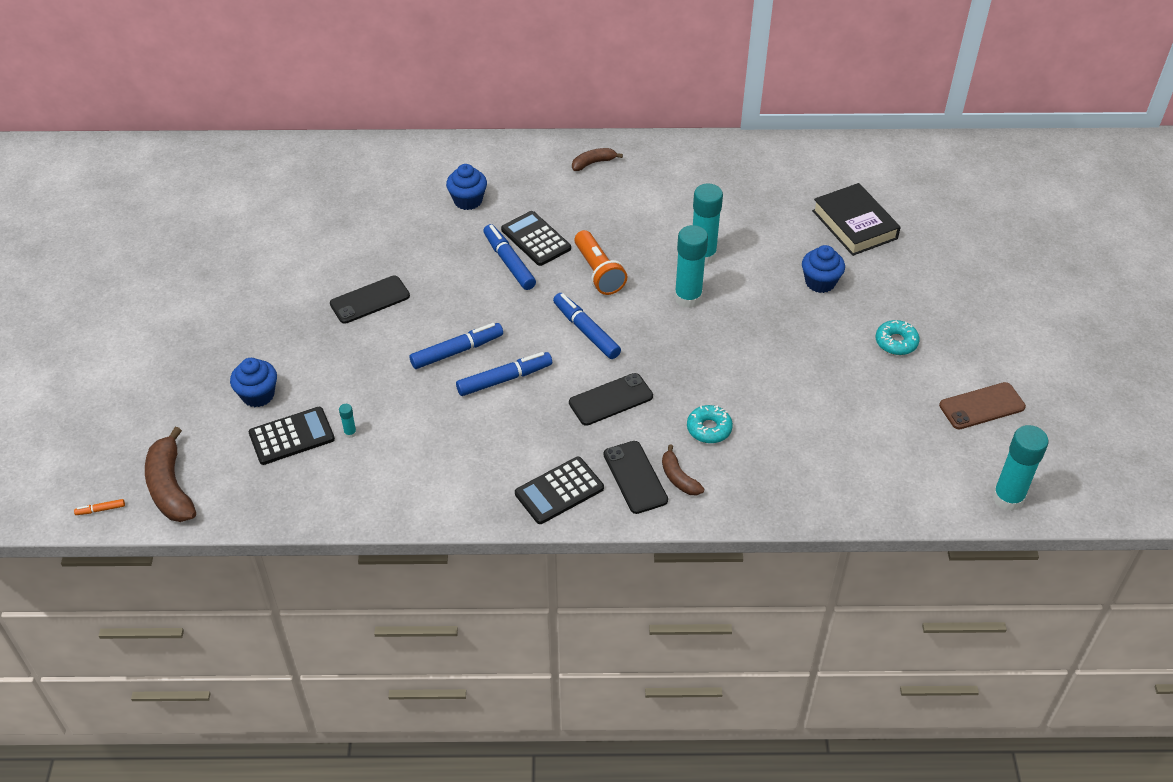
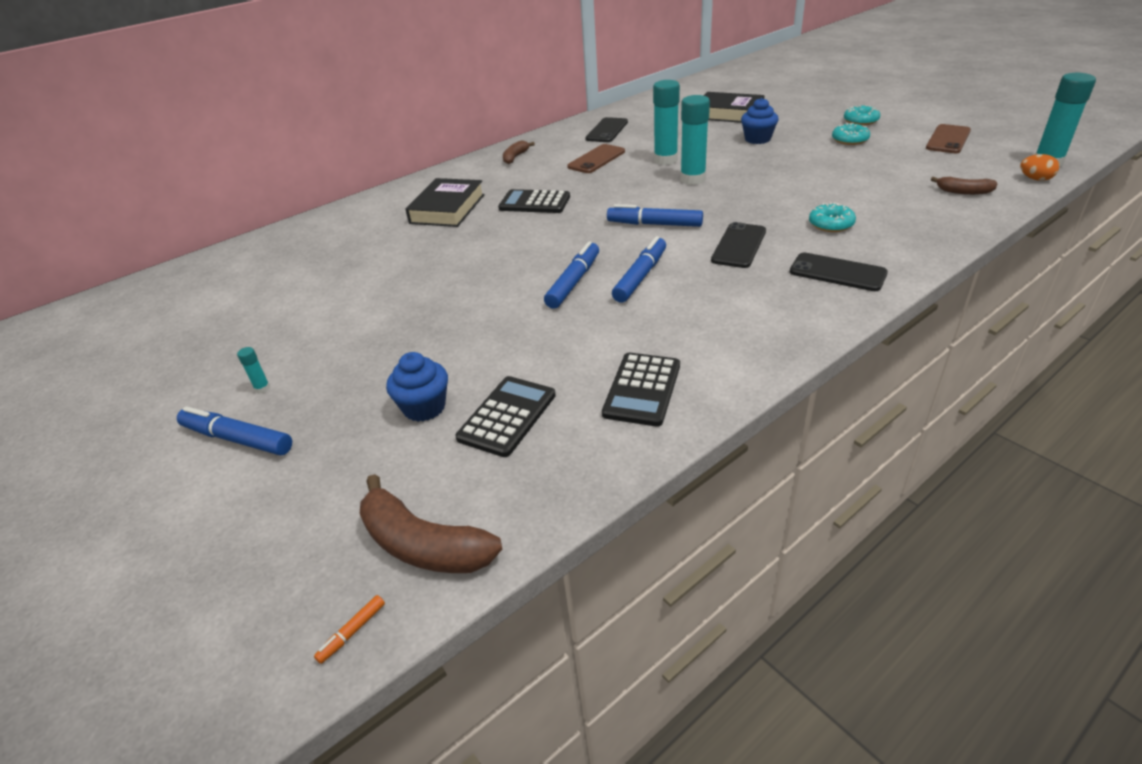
camera: 35 degrees left, 10 degrees down
(350, 433) = (563, 380): turquoise glue stick -> turquoise glue stick (262, 388)
(370, 300) = (446, 292): black phone -> black phone (607, 130)
(468, 200) = (447, 209): blue cupcake -> black book
(509, 262) = (534, 221): blue marker -> blue marker (238, 439)
(559, 491) = (802, 311): black calculator -> black calculator (642, 389)
(598, 272) = (609, 196): orange flashlight -> none
(651, 213) = (596, 159): none -> brown phone
(678, 478) = (865, 256): brown banana -> brown banana (963, 192)
(953, 323) = (860, 121): none -> turquoise donut
(957, 506) = (1035, 179): none -> orange egg

